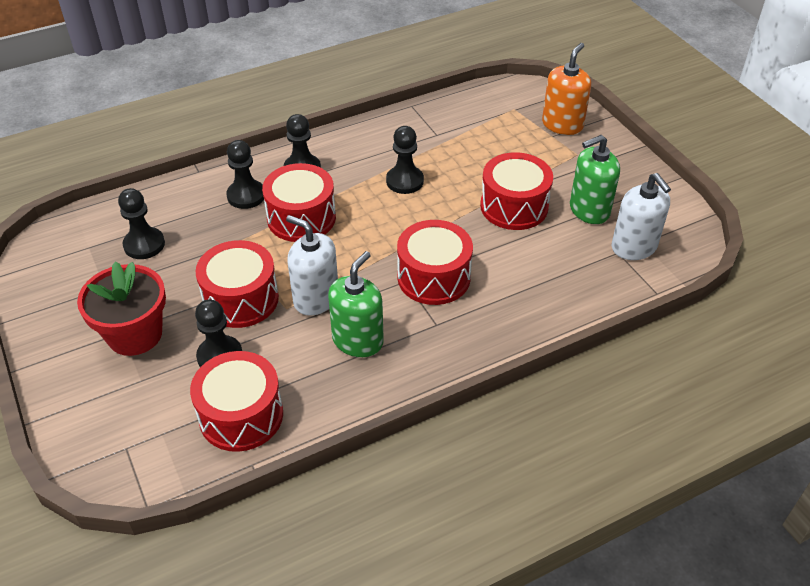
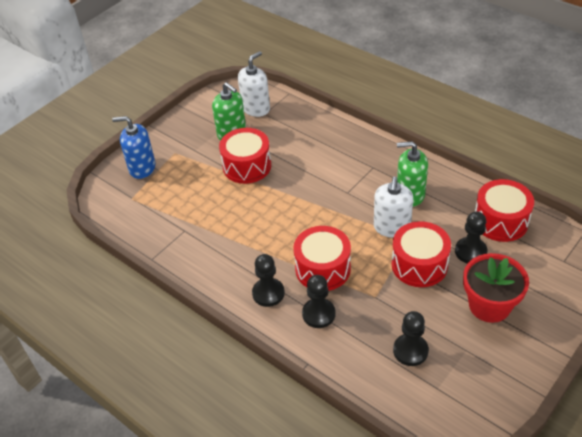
camera: 110 degrees left, 0 degrees up
(405, 181) = (250, 228): black pawn -> none
(433, 277) = (336, 181): red drum -> none
(562, 125) = (142, 168): orange soap dispenser -> blue soap dispenser

